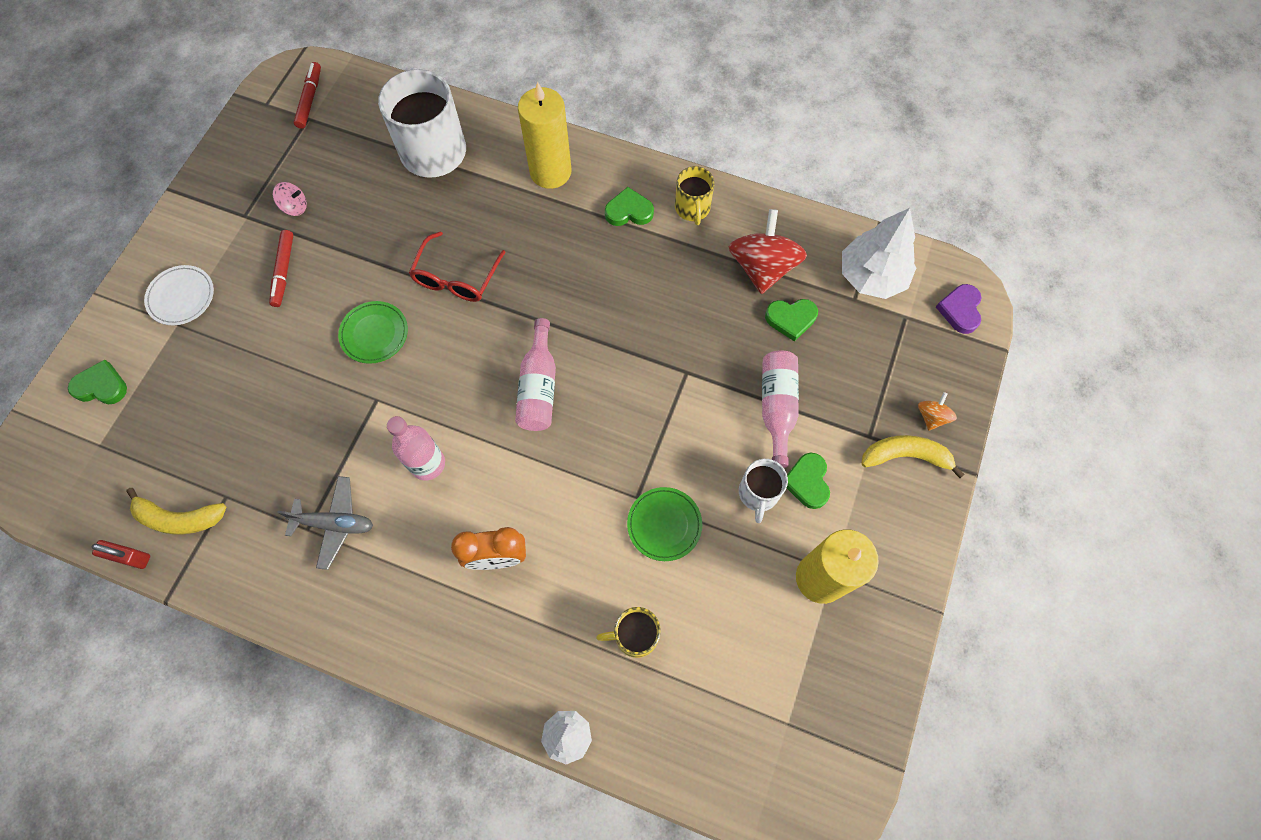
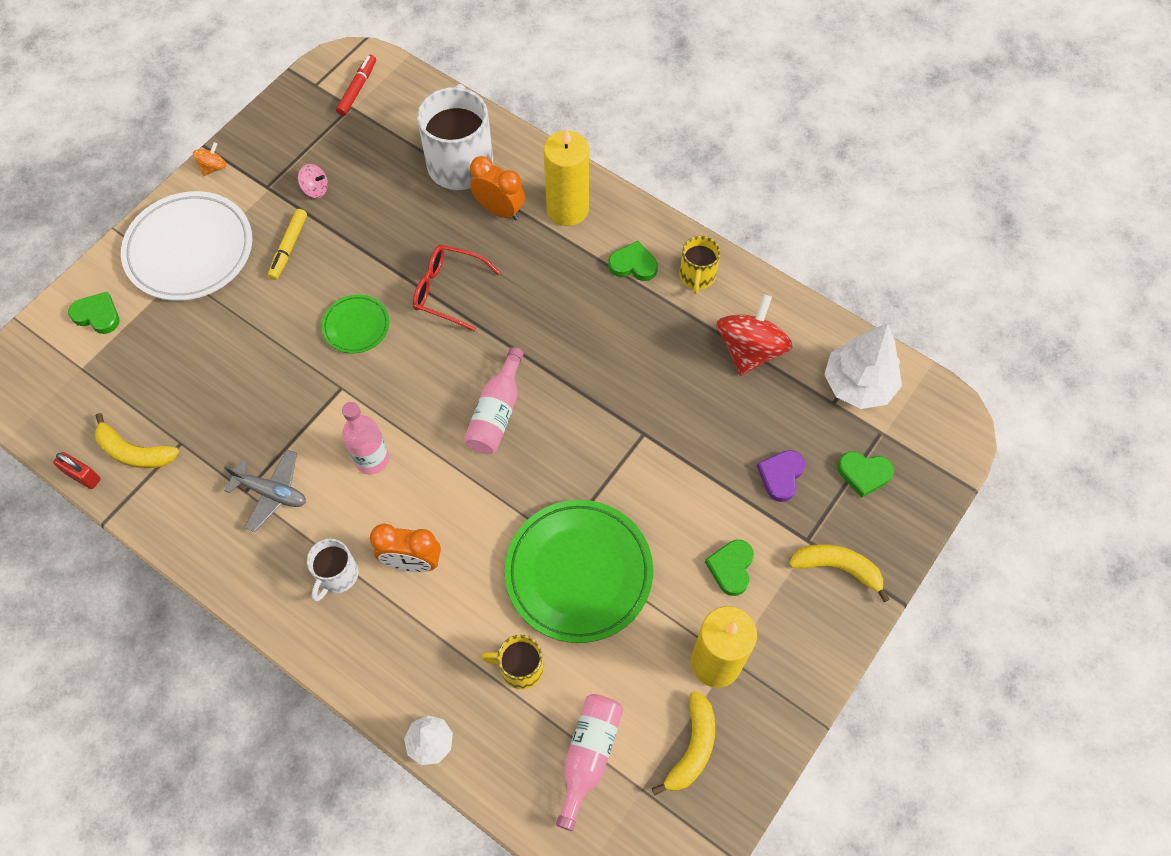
camera: 15 degrees right, 5 degrees down
(181, 297) = (189, 250): white plate -> white plate, size x1.98
(284, 271) = (289, 247): red marker -> yellow marker
(456, 277) = (448, 290): red glasses -> red glasses turned 75 degrees clockwise
(484, 187) = (499, 210): none -> orange clock
(664, 524) = (579, 572): green plate -> green plate, size x1.98
(758, 493) = (679, 567): white mug -> white mug (337, 575)
(776, 407) = (722, 489): pink bottle -> pink bottle (588, 755)
(791, 319) = (763, 407): green heart -> green heart (864, 474)
(823, 668) = (692, 747): none -> yellow banana
(931, 416) = (876, 536): orange spinning top -> orange spinning top (213, 167)
(960, 310) = (939, 439): purple heart -> purple heart (781, 476)

